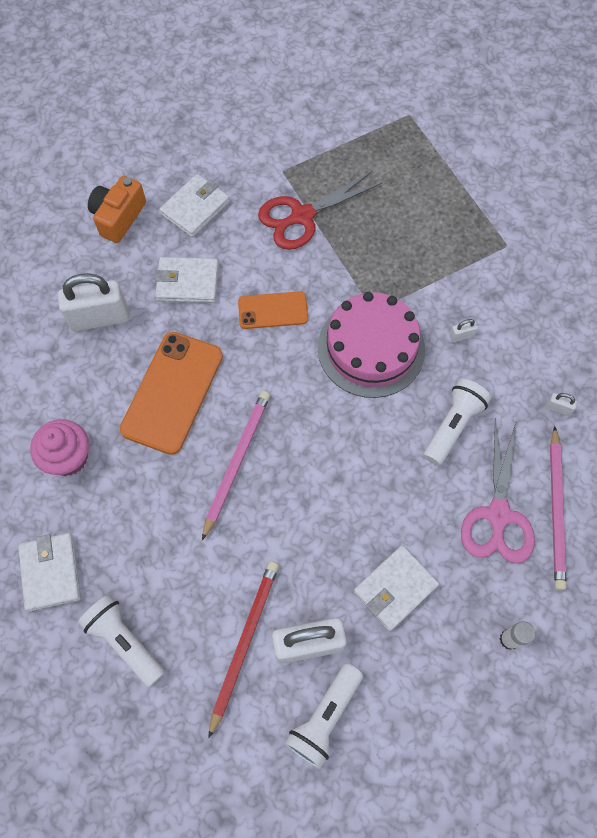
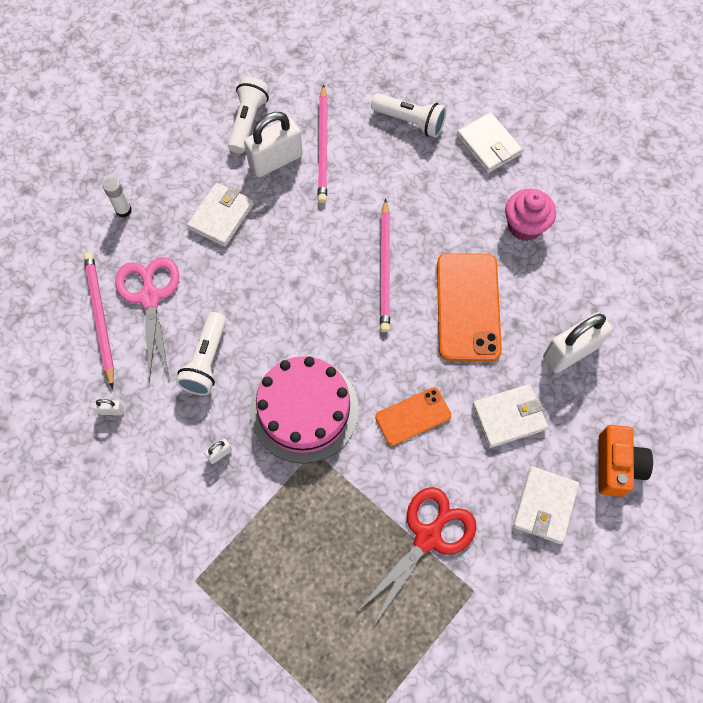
camera: 160 degrees right, 0 degrees up
(244, 643) = (323, 147): red pencil -> pink pencil

